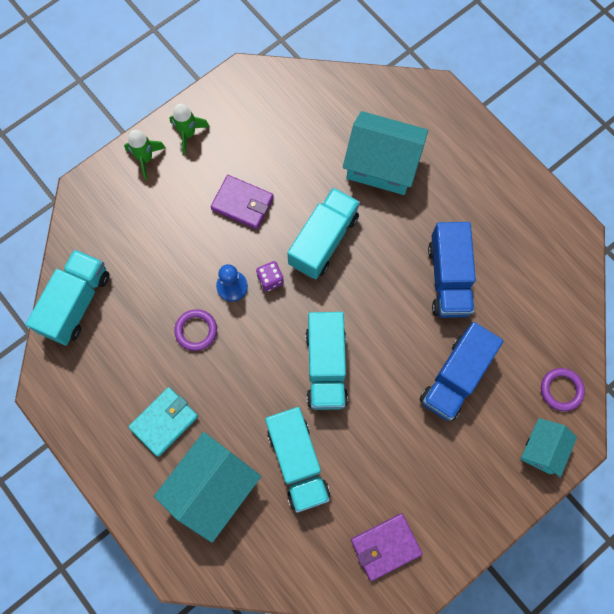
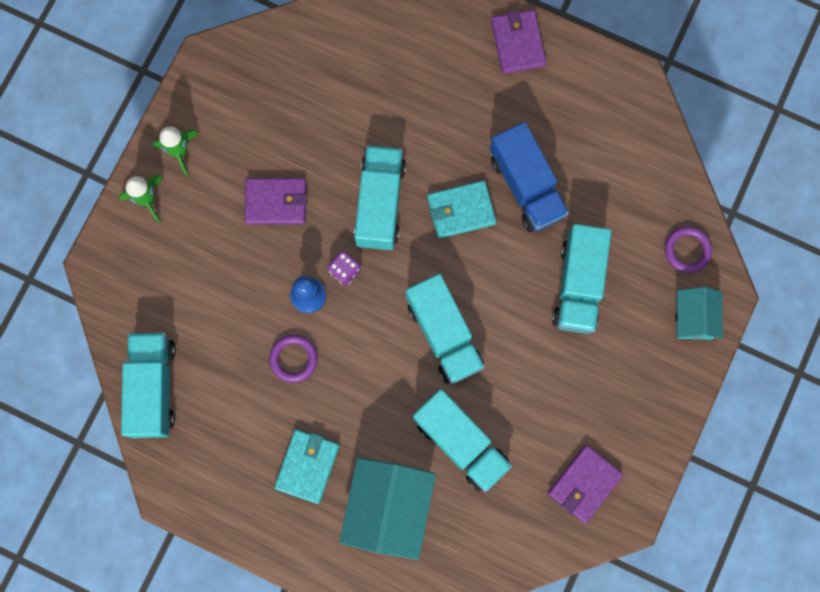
camera: 25 degrees left, 5 degrees up
(382, 165) = (403, 95): turquoise house -> none
(386, 274) = (461, 210): none -> turquoise wallet
(455, 377) = (578, 285): blue truck -> turquoise truck
(492, 165) = (518, 43): none -> purple wallet

